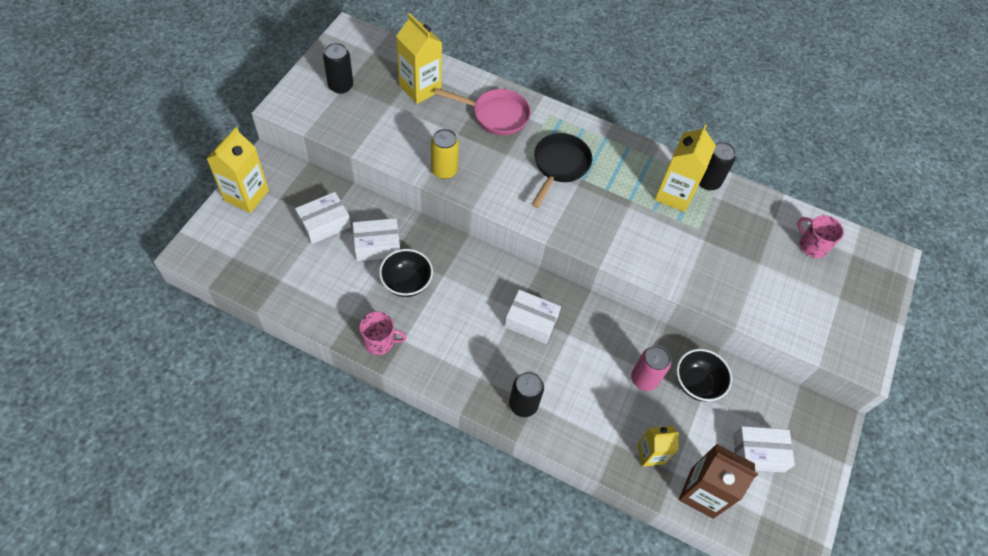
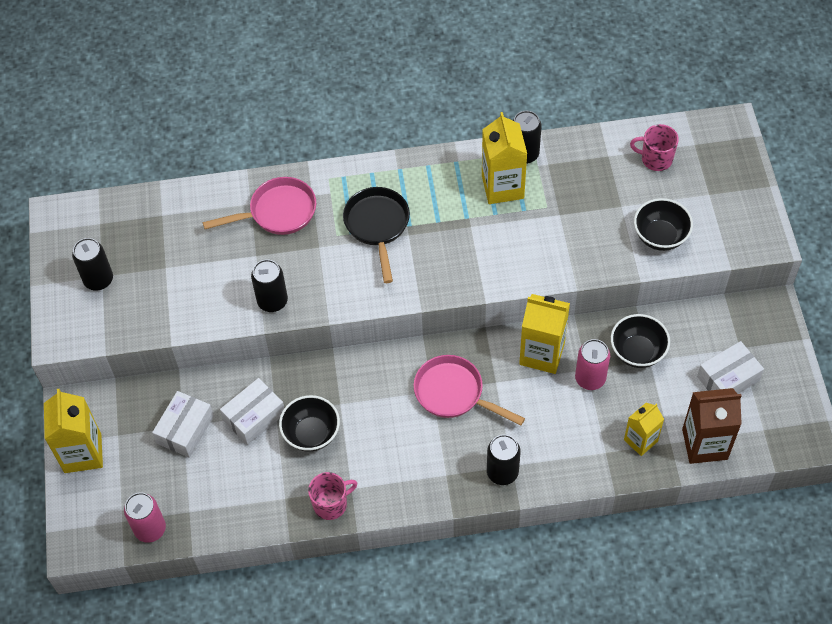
camera: 25 degrees left, 0 degrees up
(245, 274) = (150, 529): none -> pink can
(420, 88) = (180, 231): yellow carton -> yellow carton (542, 353)
(444, 170) = (272, 301): yellow can -> black can
(531, 322) = (454, 393): white box -> pink pan
(775, 305) = (660, 236): none -> black bowl

